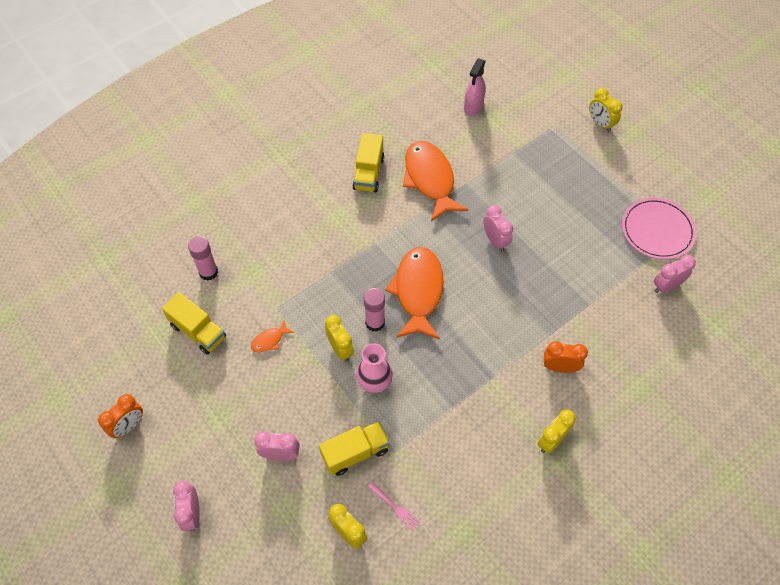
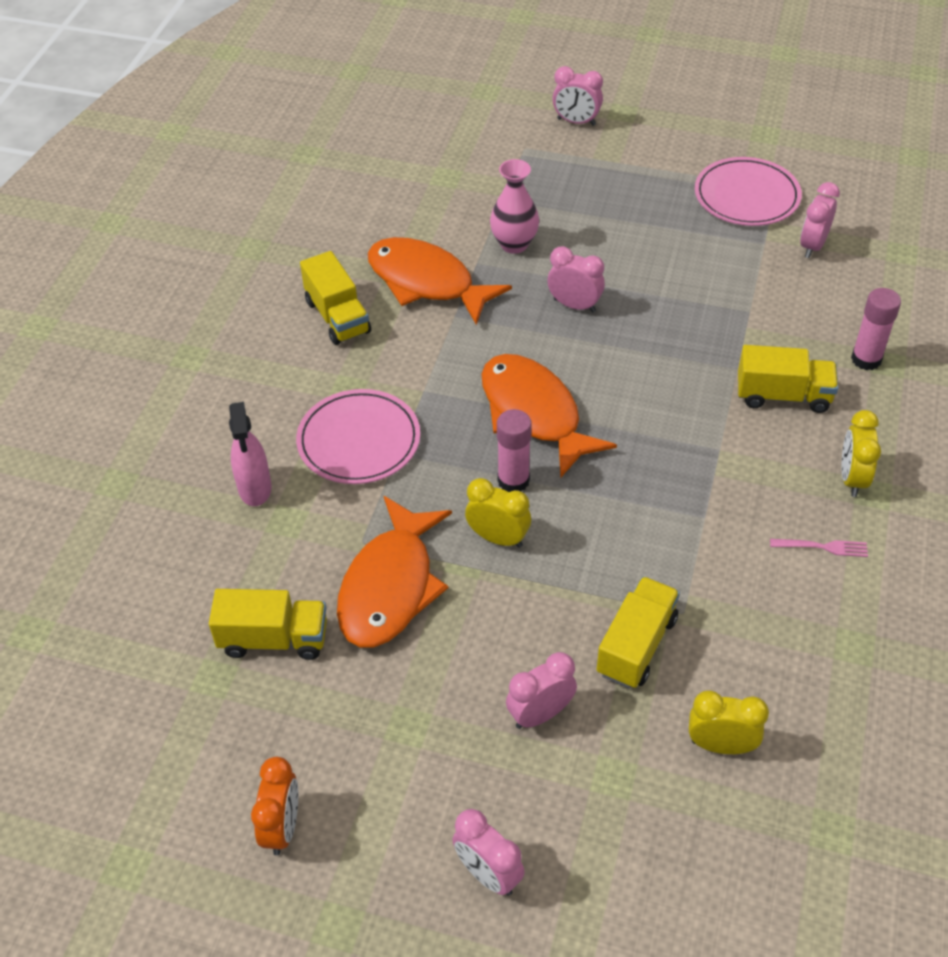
camera: 35 degrees left, 10 degrees down
(208, 272) = (218, 557): pink glue stick -> pink glue stick (866, 359)
(269, 340) = (390, 587): orange fish -> orange fish, size x2.38
(320, 251) = (359, 441): none -> pink plate
(374, 383) = (581, 549): pink vase -> pink vase (514, 244)
(395, 507) = (747, 674): pink fork -> pink fork (822, 547)
(473, 107) = (404, 177): pink spray bottle -> pink spray bottle (255, 488)
(559, 367) = (783, 396): orange clock -> yellow truck
(600, 124) = (576, 122): yellow clock -> pink clock

